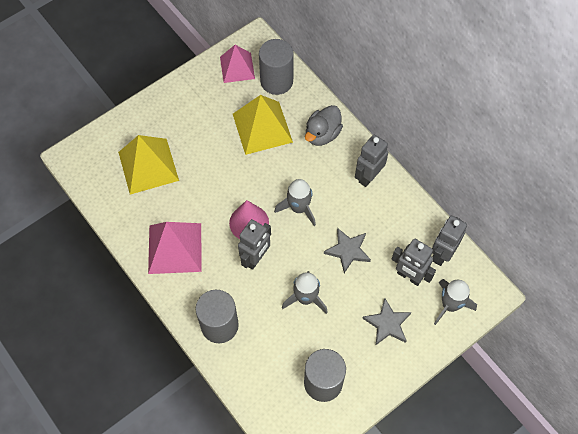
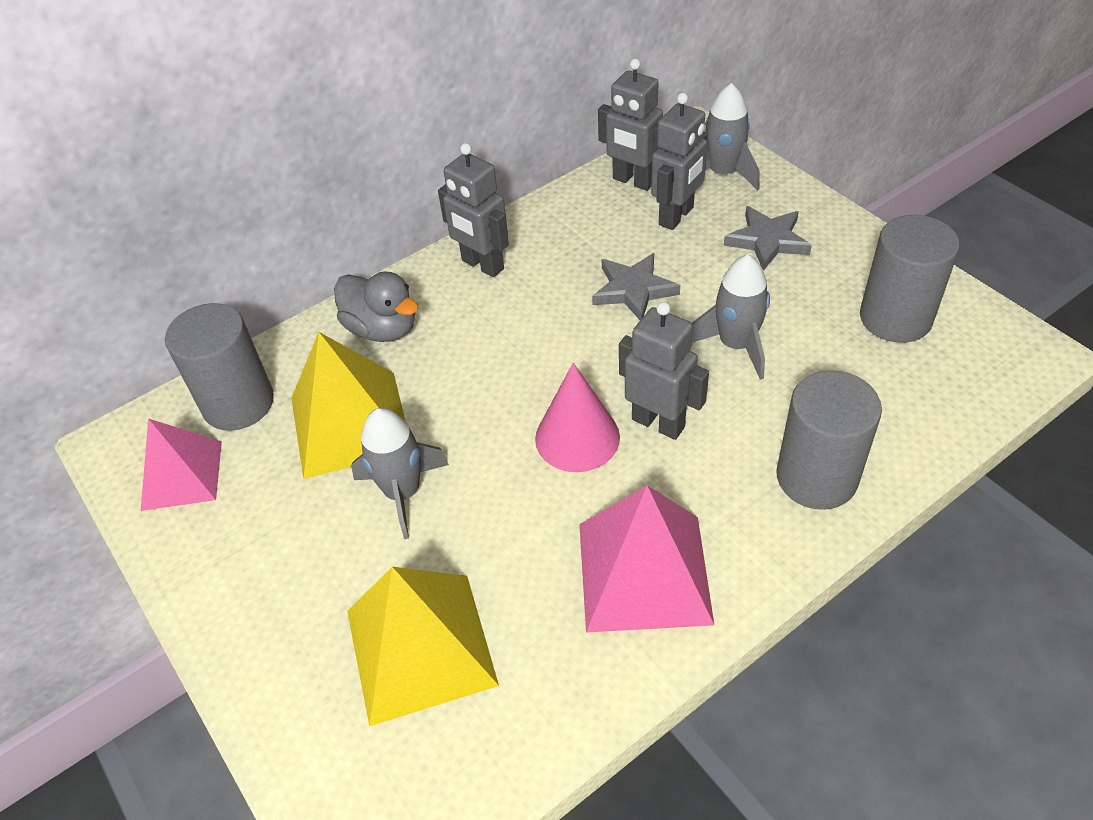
camera: 85 degrees left, 15 degrees down
(298, 208) = (545, 360): grey rocket -> grey rocket (403, 492)

